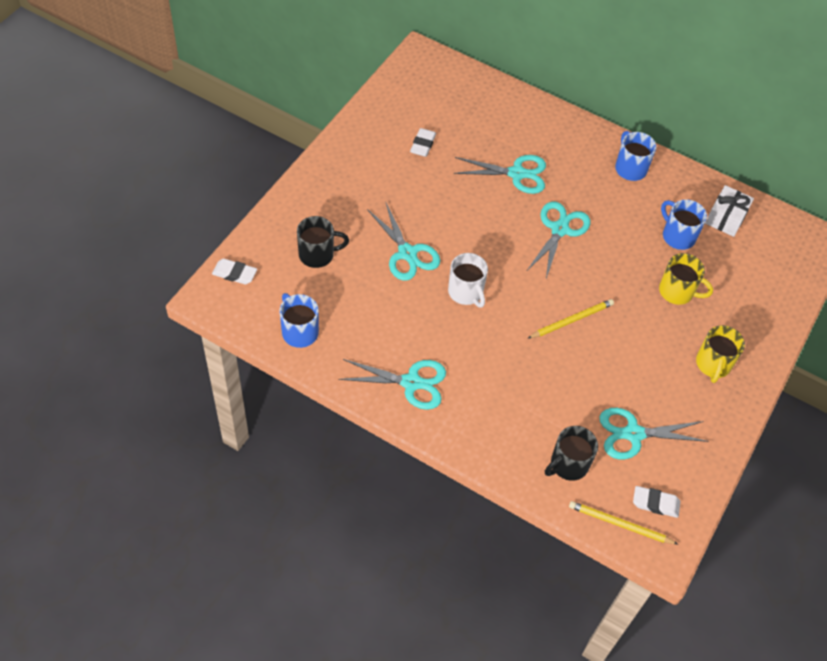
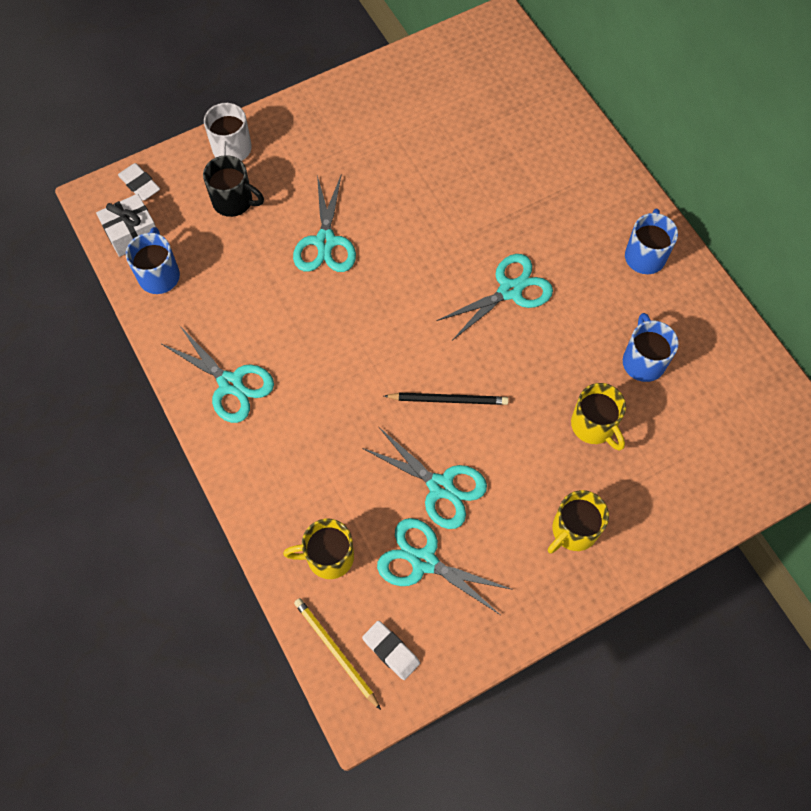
camera: 35 degrees right, 10 degrees up
(423, 145) = (427, 128): white eraser -> none
(466, 292) = (356, 313): white mug -> white mug (232, 150)
(516, 173) = (508, 205): turquoise scissors -> turquoise scissors (441, 486)
(568, 464) = (328, 557): black mug -> yellow mug
(572, 320) = (448, 400): yellow pencil -> black pencil
(726, 218) = (719, 366): white gift -> white gift (132, 233)

